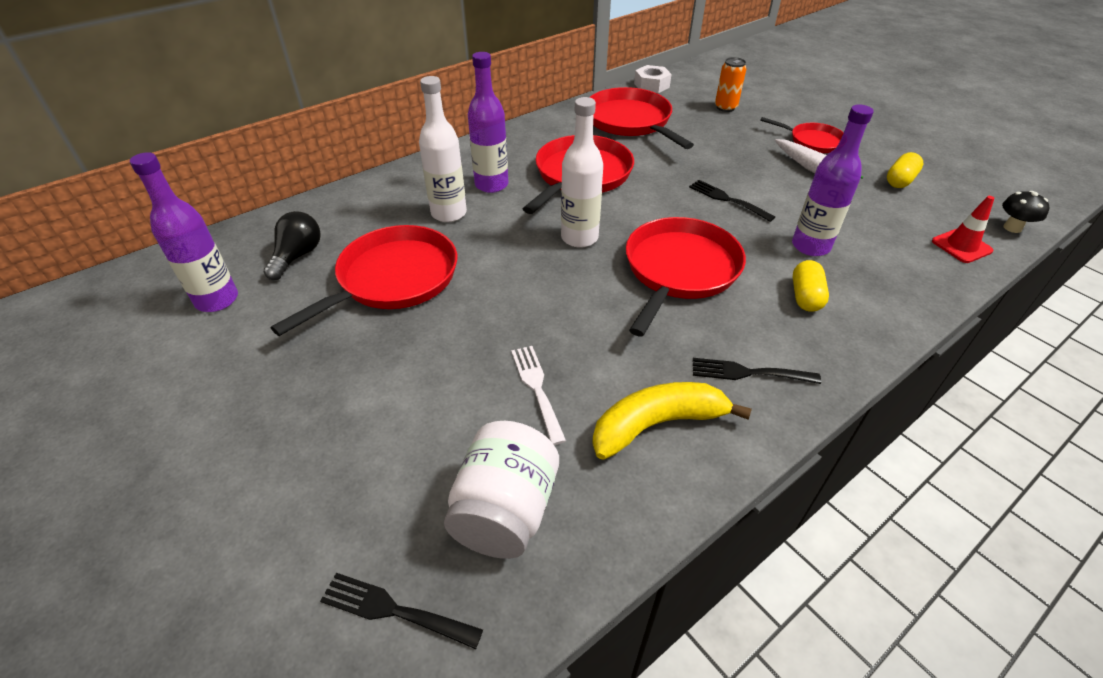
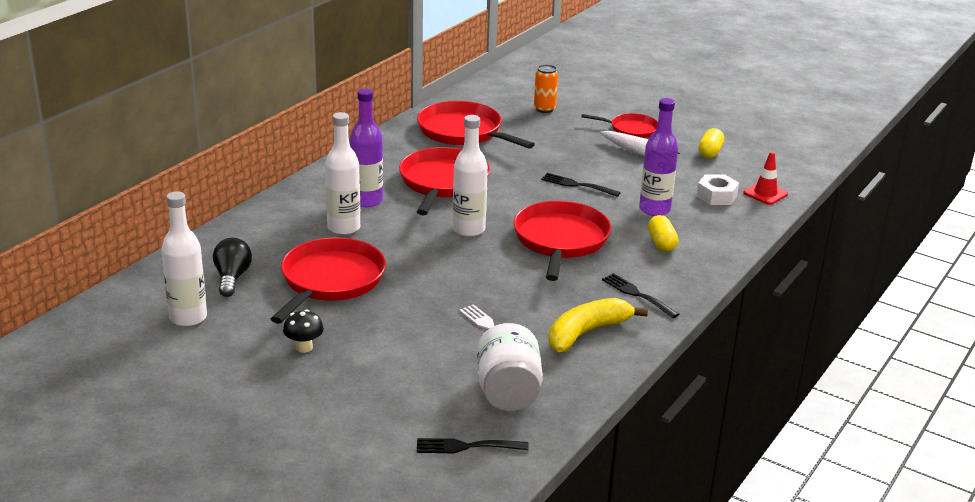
camera: 20 degrees left, 15 degrees down
(217, 300) = (188, 318): purple bottle -> white bottle
(651, 85) = (466, 96): white nut -> white nut (716, 196)
(749, 373) = (637, 295): black fork -> black fork turned 60 degrees clockwise
(1012, 228) = (799, 176): black mushroom -> black mushroom (304, 347)

